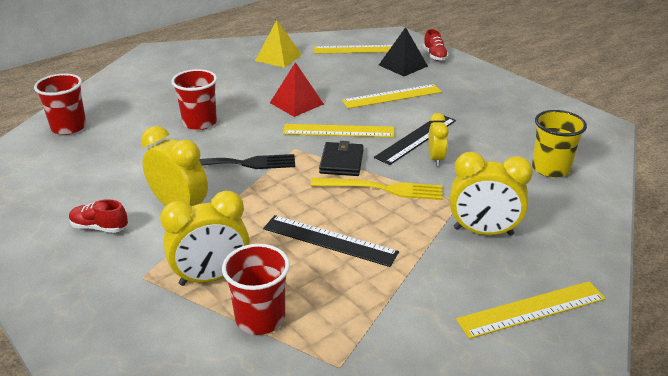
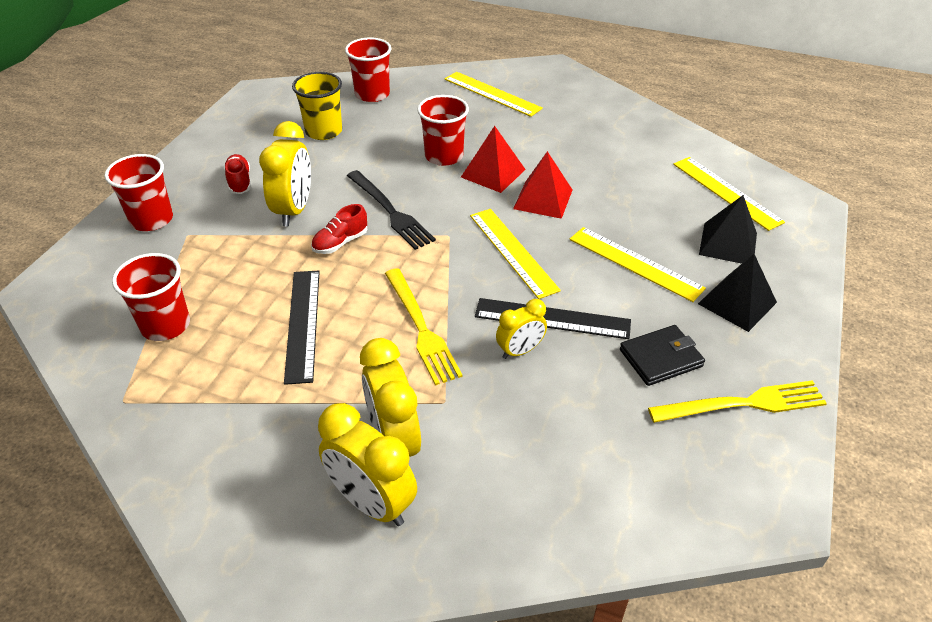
camera: 60 degrees right, 10 degrees up
(89, 296) = (151, 220): none -> red cup
(211, 277) = (206, 273): yellow clock -> yellow clock (372, 503)
(245, 111) = (493, 173): none -> red pyramid
(278, 57) = (632, 145): yellow pyramid -> none
(341, 162) = (451, 278): black wallet -> black wallet (661, 358)
(434, 56) = (791, 262): red shoe -> red shoe (340, 242)
(453, 81) = (737, 303): none -> black pyramid
(529, 108) = (742, 404): none -> yellow fork
(532, 309) = (271, 529): yellow ruler -> yellow ruler (492, 94)
(550, 168) = (590, 471): yellow cup -> yellow cup (323, 131)

